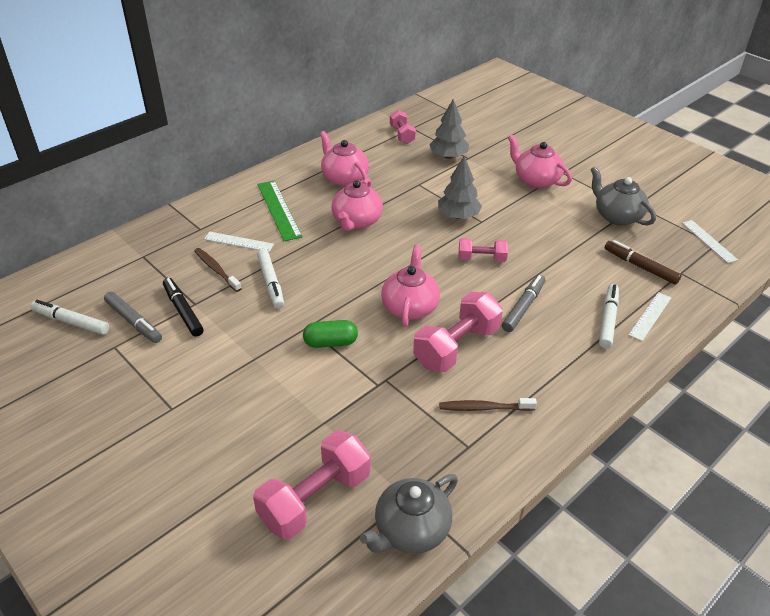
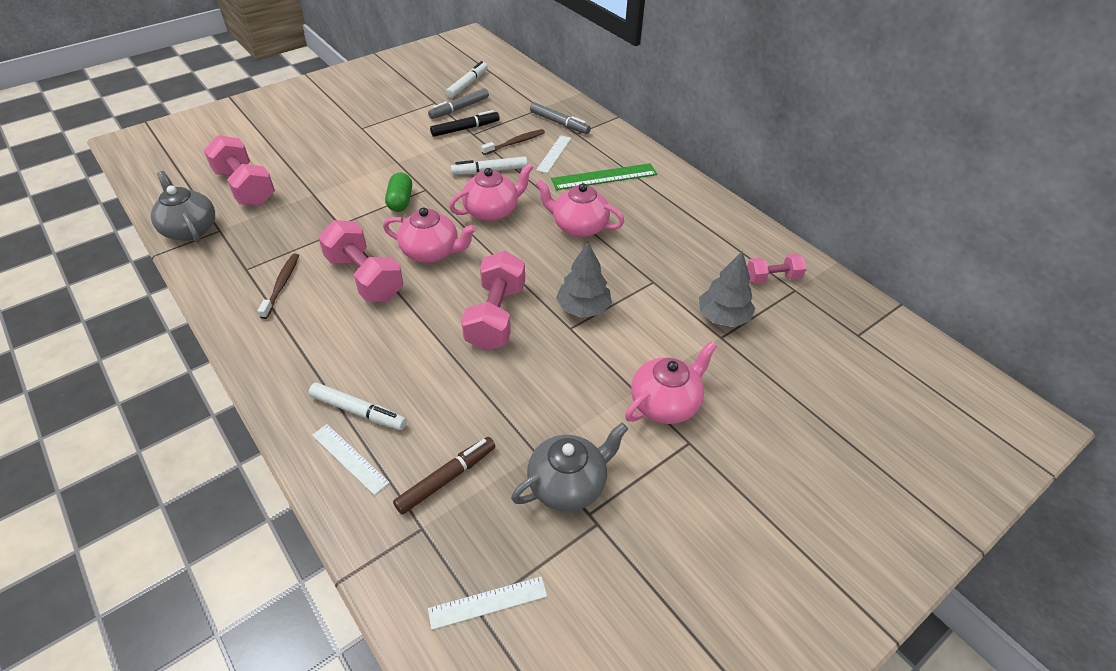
camera: 95 degrees right, 5 degrees up
(344, 178) = (664, 222): pink teapot -> pink teapot (492, 211)
(481, 259) = (496, 316): pink dumbbell -> pink dumbbell, size x1.75
(523, 307) = (404, 338): grey marker -> grey marker (559, 123)

